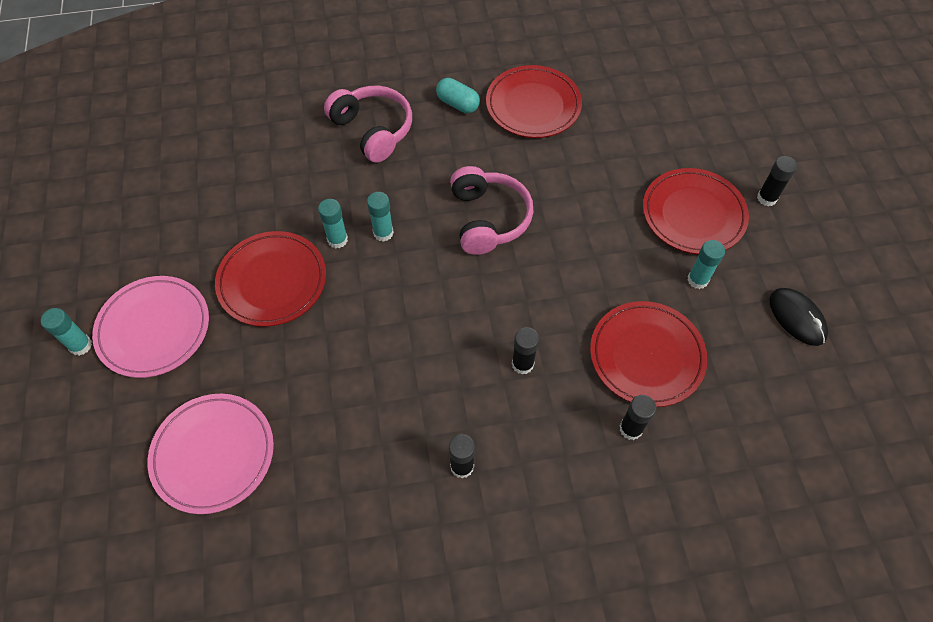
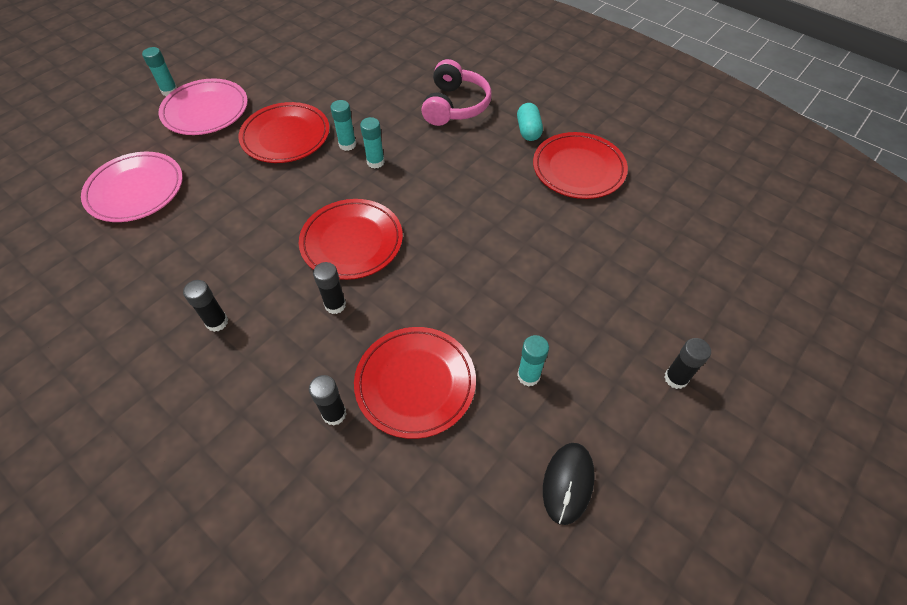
camera: 50 degrees right, 5 degrees down
(488, 219) = (445, 207): pink headphones -> none
(693, 214) = (593, 332): red plate -> red plate (352, 242)

